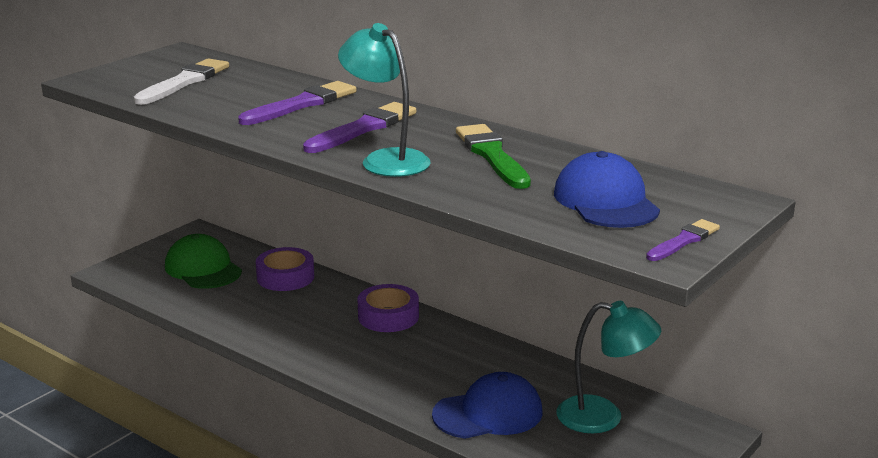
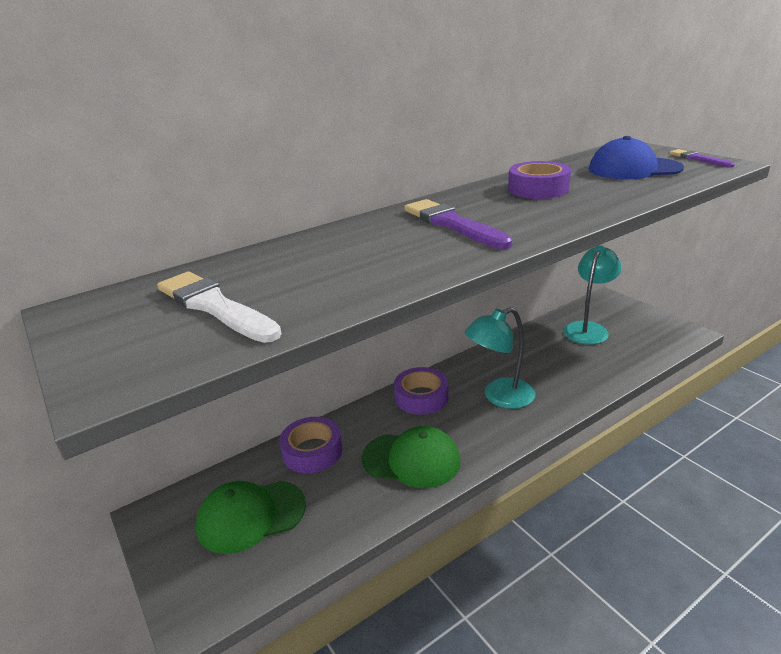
camera: 70 degrees left, 5 degrees up
(286, 325) = (411, 460): none -> green cap
(302, 104) = (362, 246): purple brush -> none
(386, 160) = (539, 219): turquoise lamp -> turquoise lamp (500, 397)
(488, 413) = (581, 370): blue cap -> none
(492, 155) = (538, 189): green brush -> purple tape

